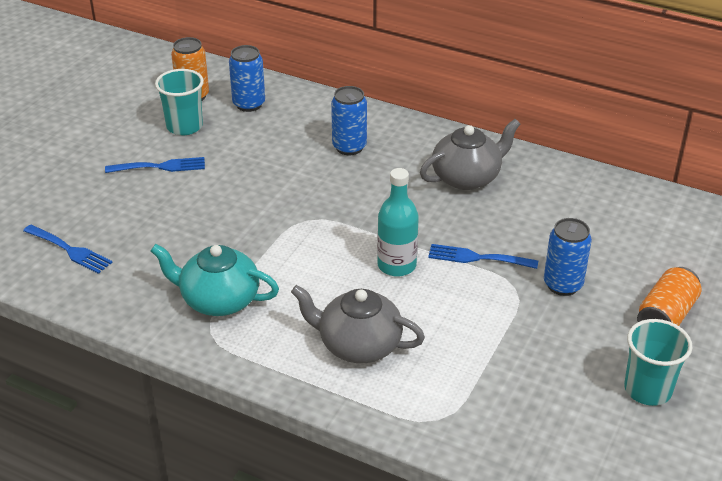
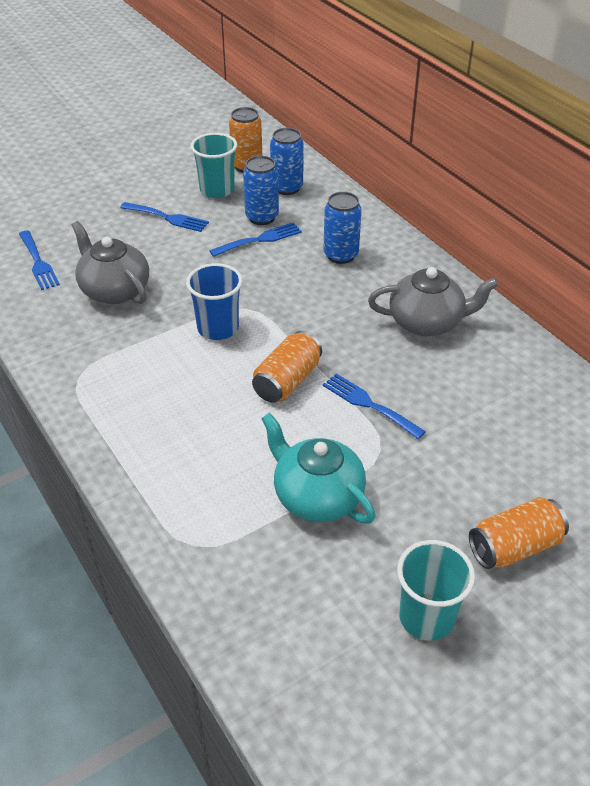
camera: 30 degrees right, 5 degrees up
(219, 300) = (110, 350): turquoise teapot -> turquoise teapot (317, 496)
(266, 157) = (260, 239): none -> blue fork
(298, 245) = (218, 328): none -> blue cup
(358, 345) = (188, 441): grey teapot -> grey teapot (114, 290)
(396, 265) = (287, 381): turquoise bottle -> orange can
(563, 285) = (431, 466): blue can -> blue can (262, 217)

